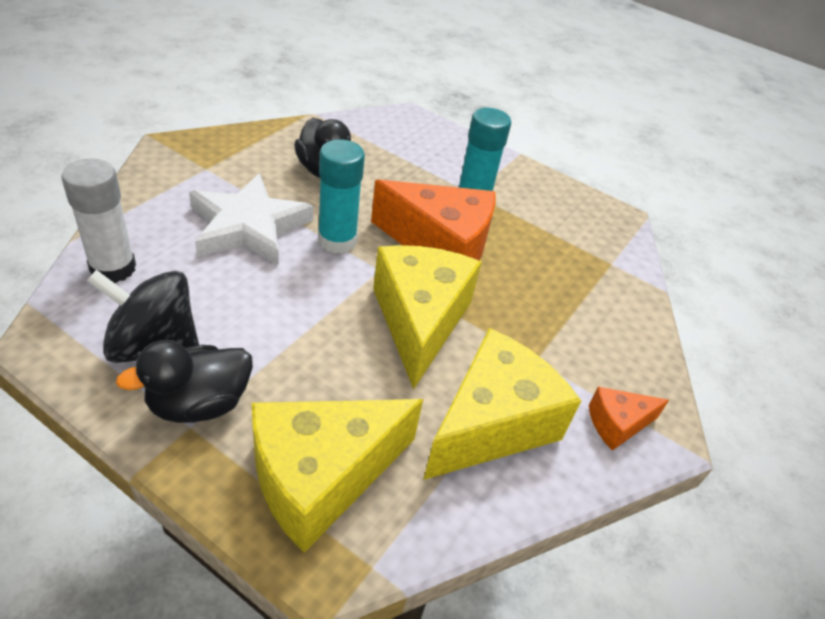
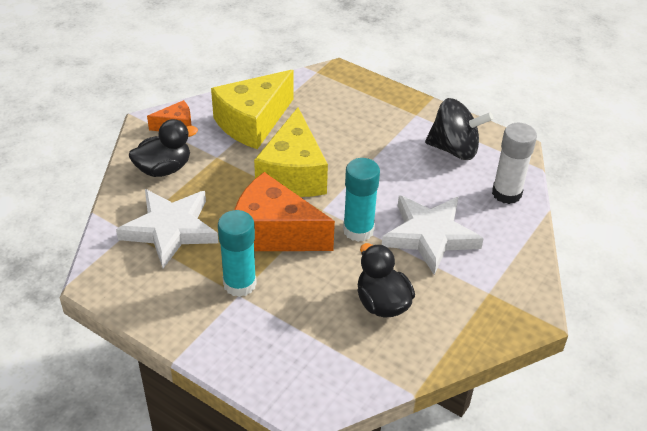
camera: 175 degrees left, 0 degrees up
(199, 404) = (416, 123): black duck -> black duck (164, 169)
(321, 477) = (344, 98): yellow cheese -> none
(564, 261) = (170, 230): none -> white star

